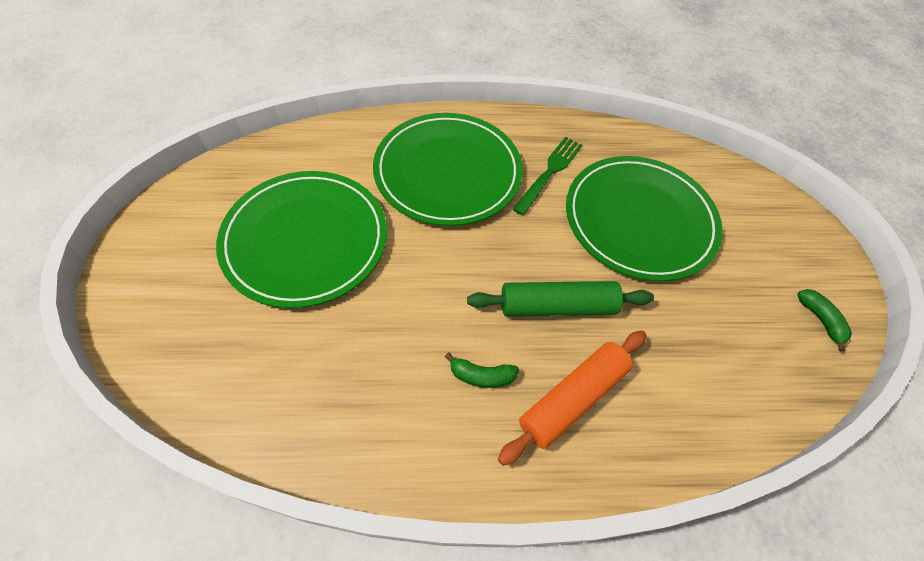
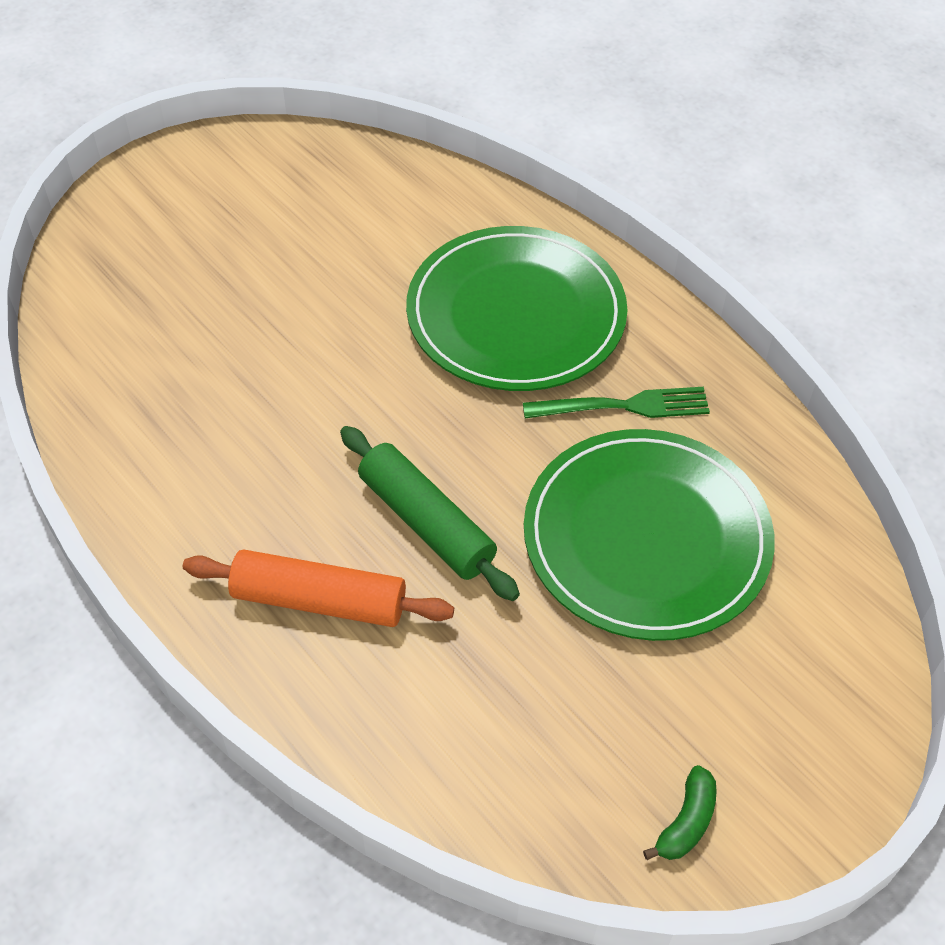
camera: 55 degrees right, 5 degrees down
(305, 240) = (300, 264): green plate -> none
(481, 376) = (275, 505): green banana -> none

